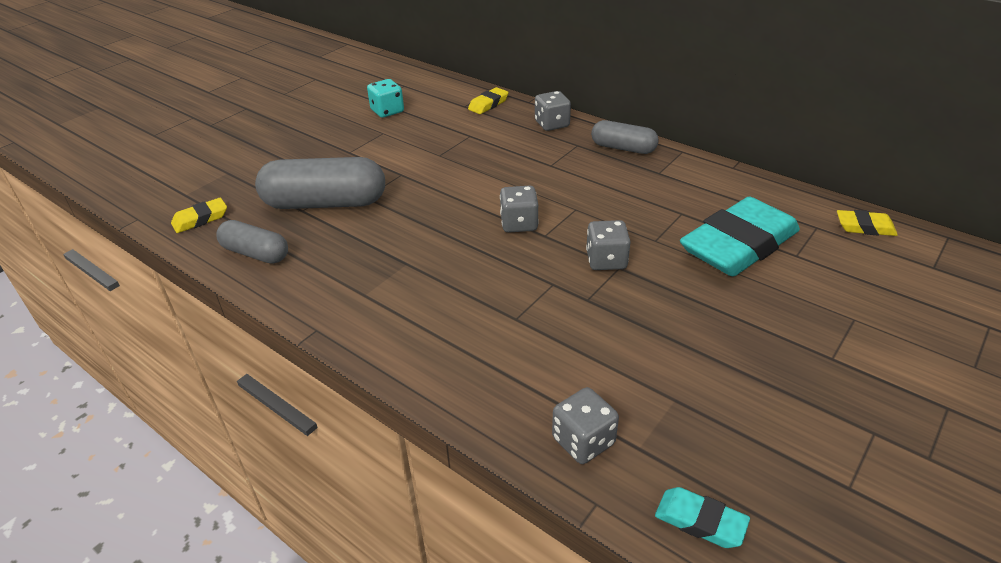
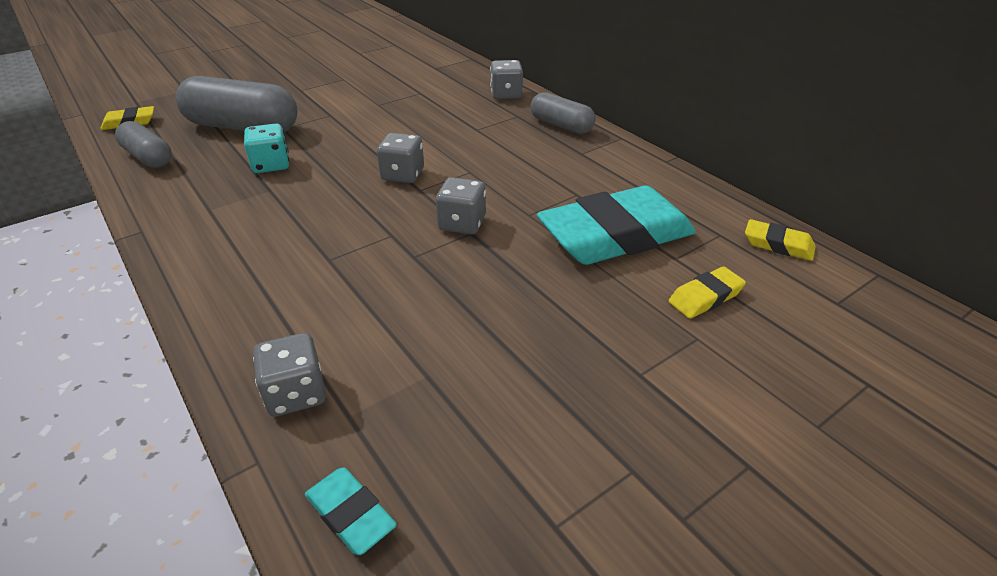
camera: 15 degrees right, 0 degrees up
(387, 111) = (362, 62): turquoise dice -> turquoise dice (271, 165)
(488, 104) = (459, 69): yellow eraser -> yellow eraser (705, 297)

